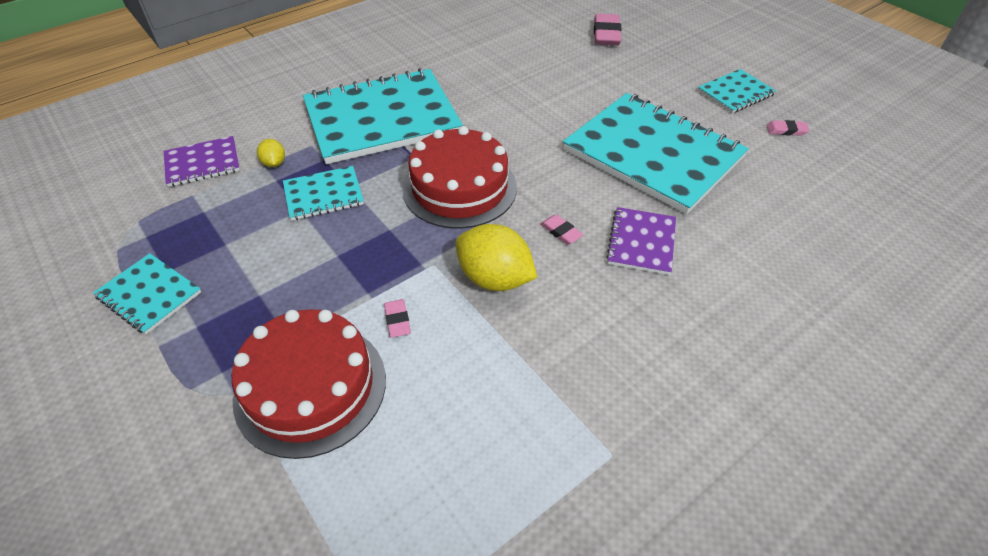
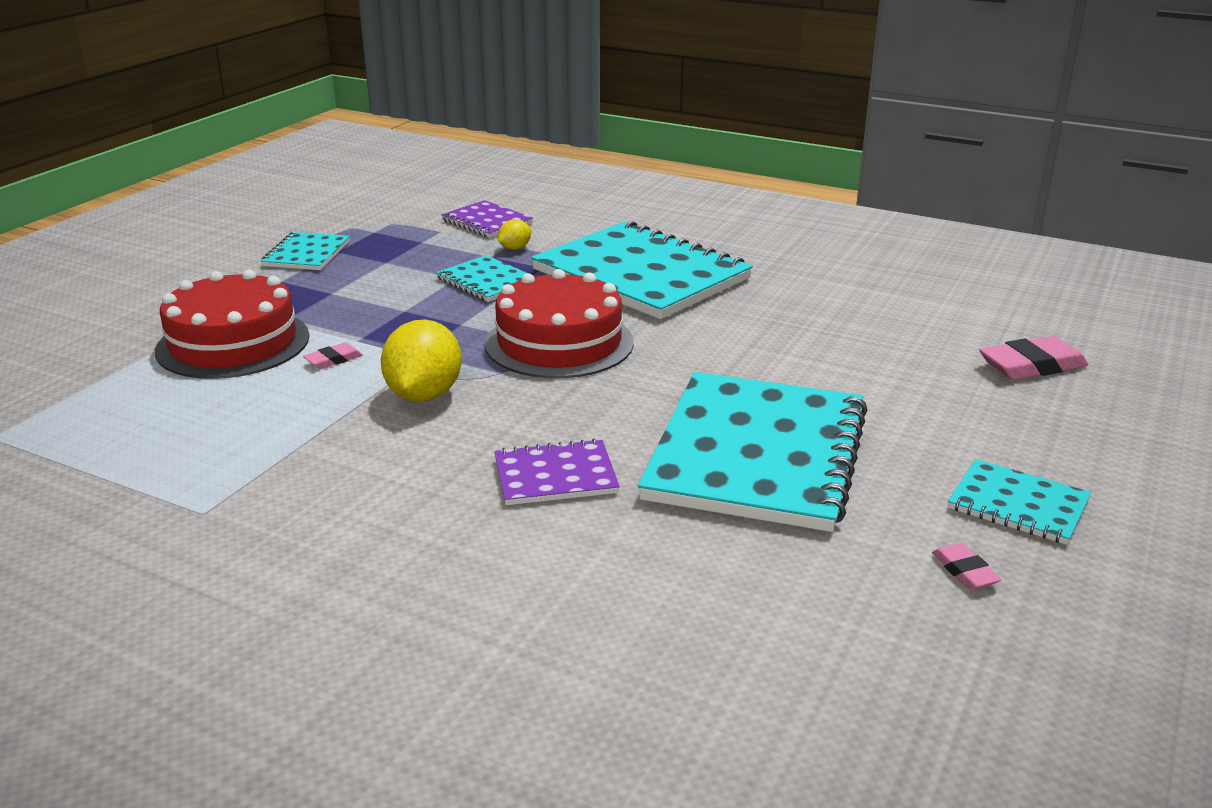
camera: 65 degrees right, 20 degrees down
(561, 232) = (532, 418): pink eraser -> none

